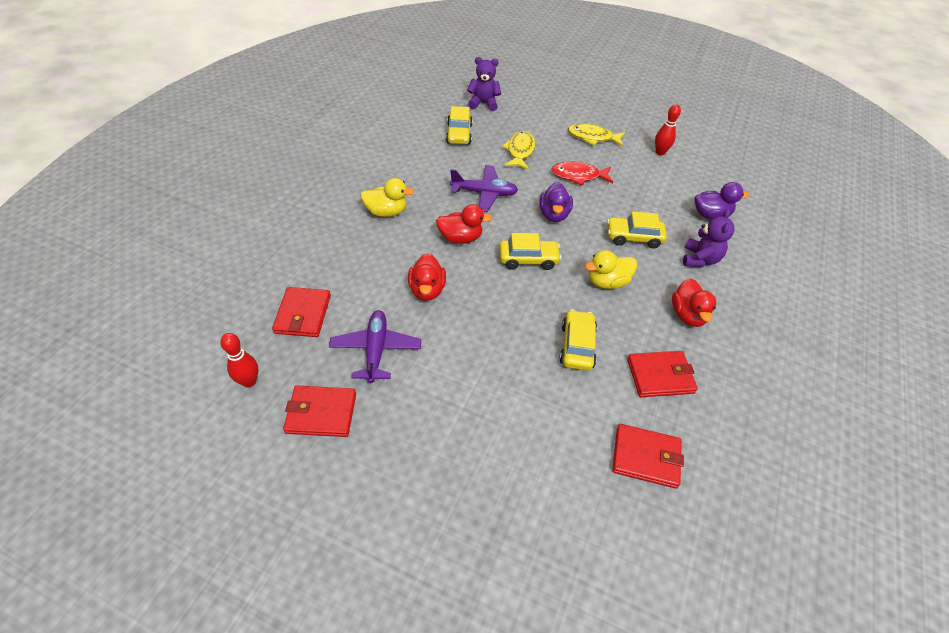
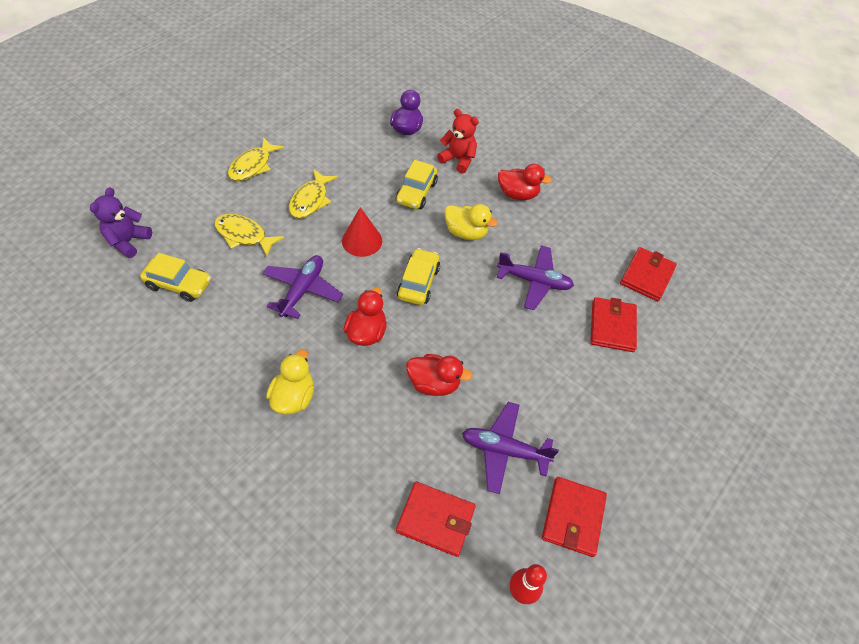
camera: 75 degrees left, 5 degrees up
(554, 215) = (362, 241): purple duck -> red cone
(577, 346) = (534, 281): yellow car -> purple plane
(578, 176) = (310, 200): red fish -> yellow fish
(607, 282) = (466, 232): yellow duck -> yellow duck turned 60 degrees counterclockwise
(660, 152) = (304, 125): red bowling pin -> none
(660, 376) = (575, 237): red wallet -> red wallet (612, 326)
(700, 259) = (458, 160): purple teddy bear -> red teddy bear

